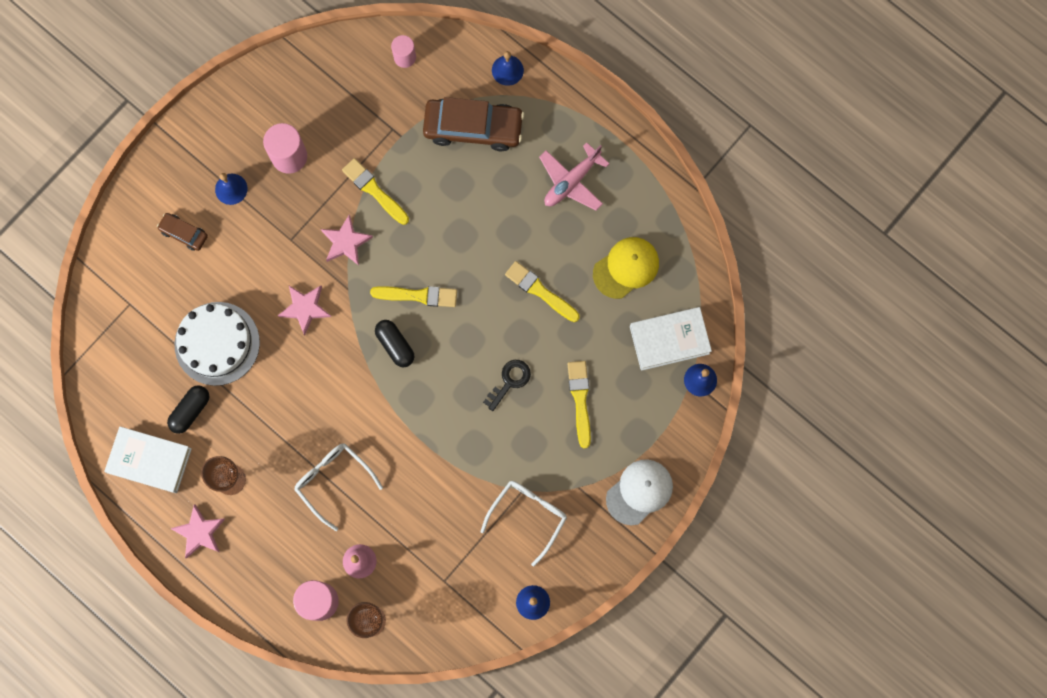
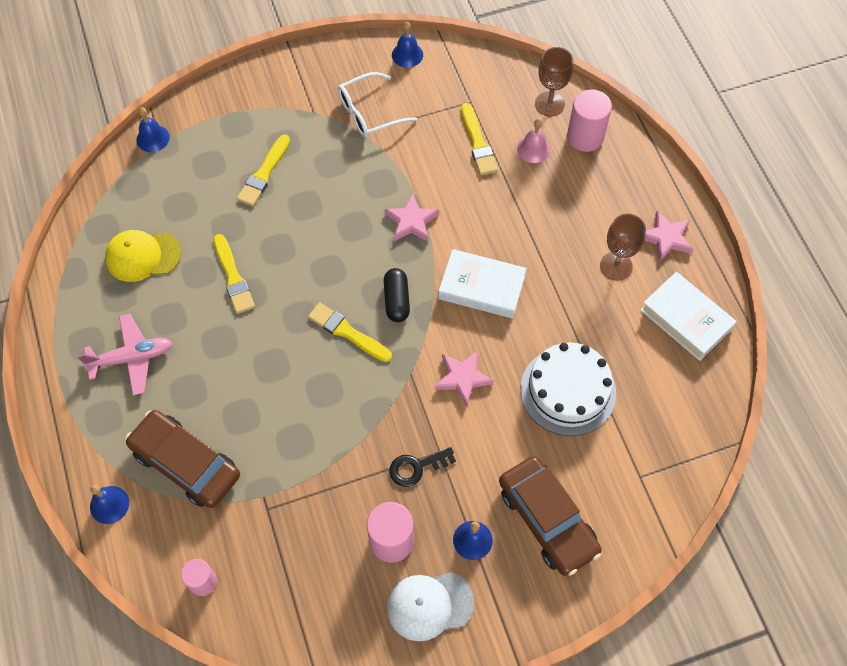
camera: 150 degrees left, 15 degrees down
(184, 233) = (547, 519): brown car -> brown car, size x2.01
(190, 411) = (625, 343): black capsule -> none
(333, 481) = (521, 219): white glasses -> none
(346, 242) = (385, 419): pink star -> pink star (411, 221)
(374, 190) = (326, 455): yellow brush -> yellow brush (478, 143)
(509, 381) = (314, 218): black key -> black key (416, 467)
(639, 492) = (266, 85): white cap -> white cap (429, 605)
(669, 340) = (153, 180): white book -> white book (481, 287)

